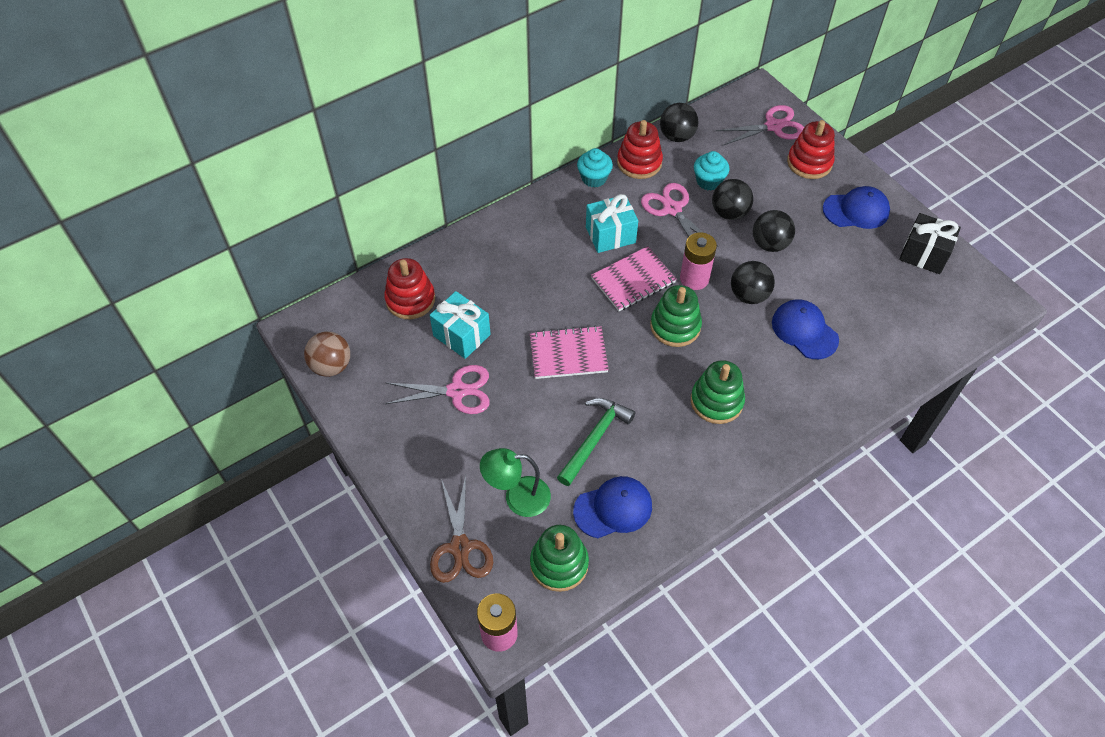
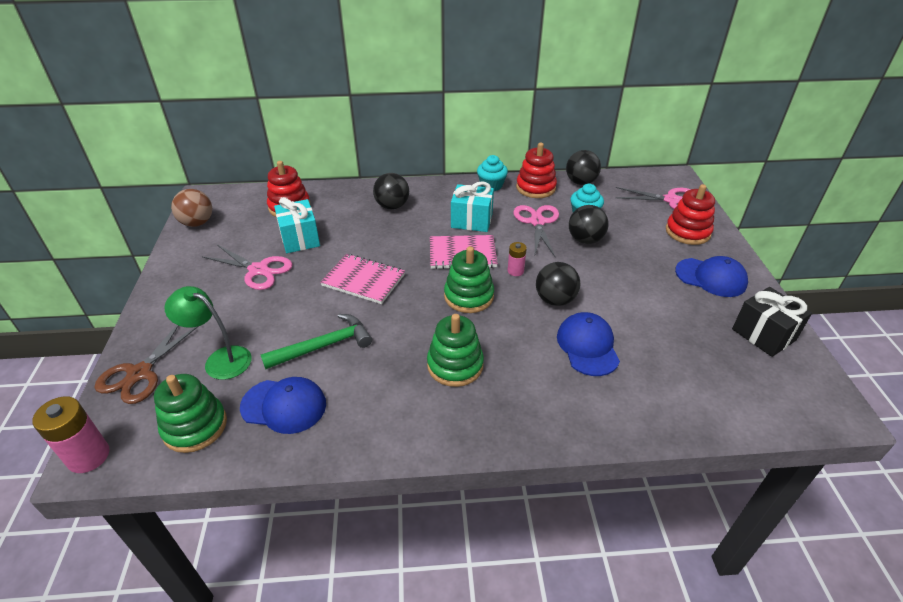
camera: 30 degrees right, 15 degrees down
(694, 278) = (515, 271): pink battery -> pink battery, size x0.58
(770, 244) = (605, 272): black ball -> black ball (392, 206)

